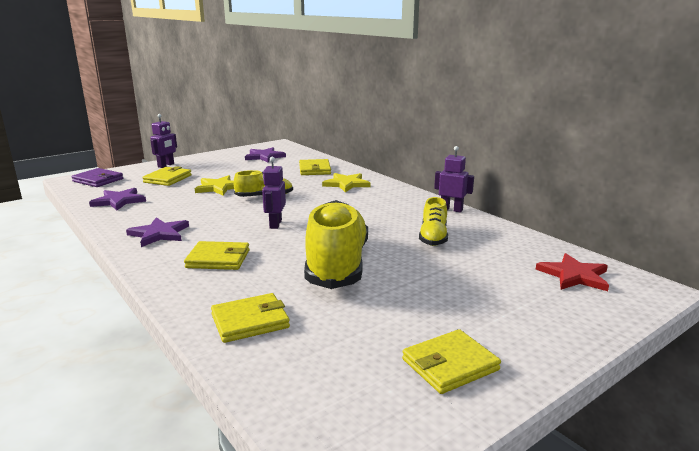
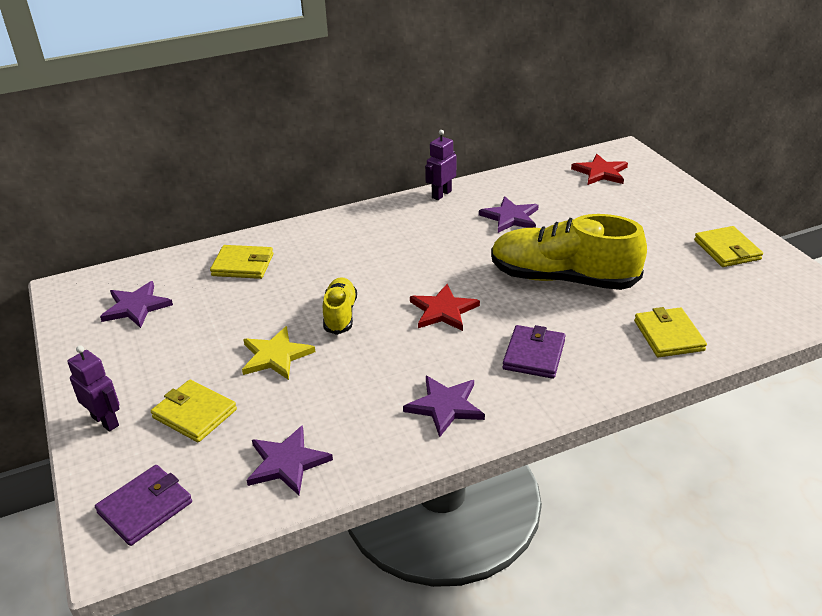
camera: 75 degrees left, 15 degrees up
(218, 259) = (534, 355): yellow wallet -> purple wallet
(275, 224) = (443, 310): purple robot -> red star
(346, 184) = (322, 246): yellow star -> none
(433, 237) = (510, 217): yellow shoe -> purple star

